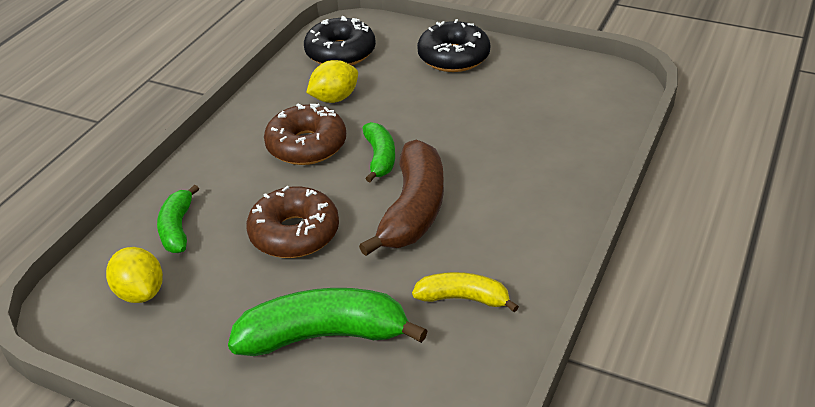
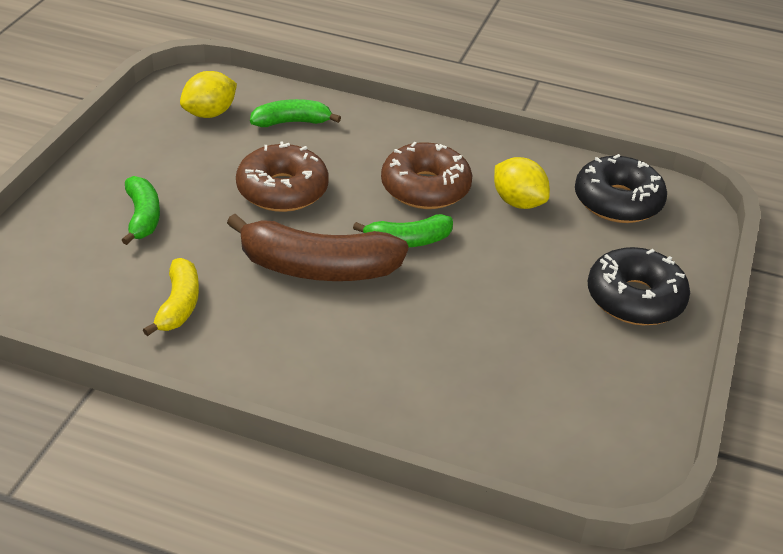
camera: 80 degrees right, 0 degrees up
(324, 335) = (143, 217): green banana -> green banana, size x0.57

